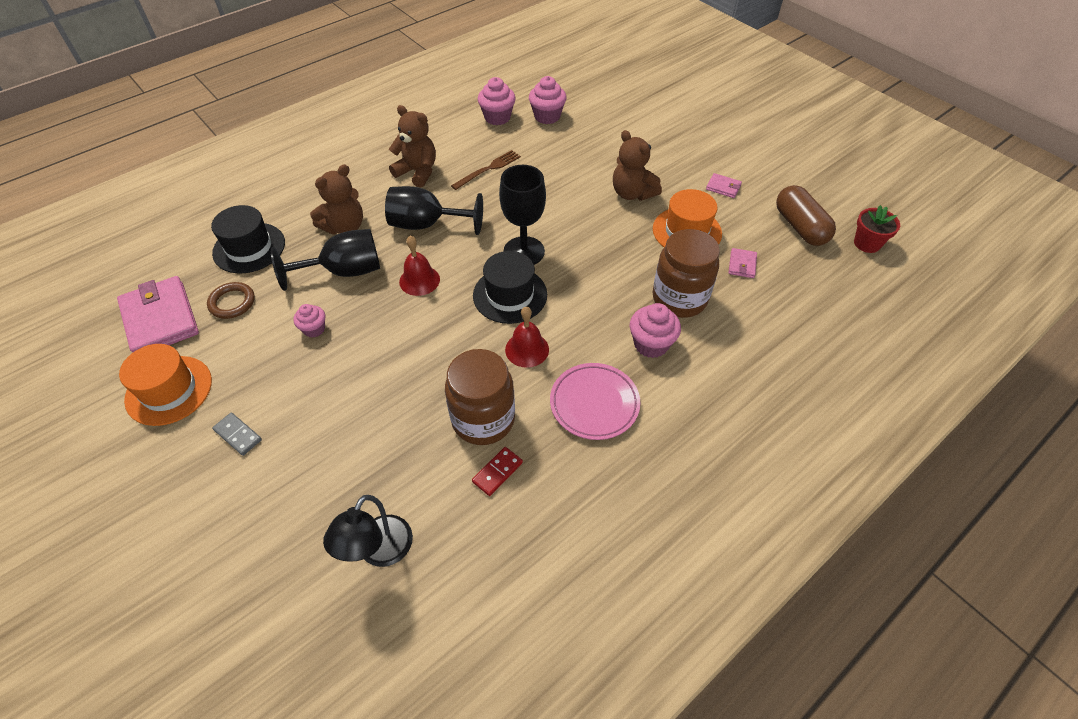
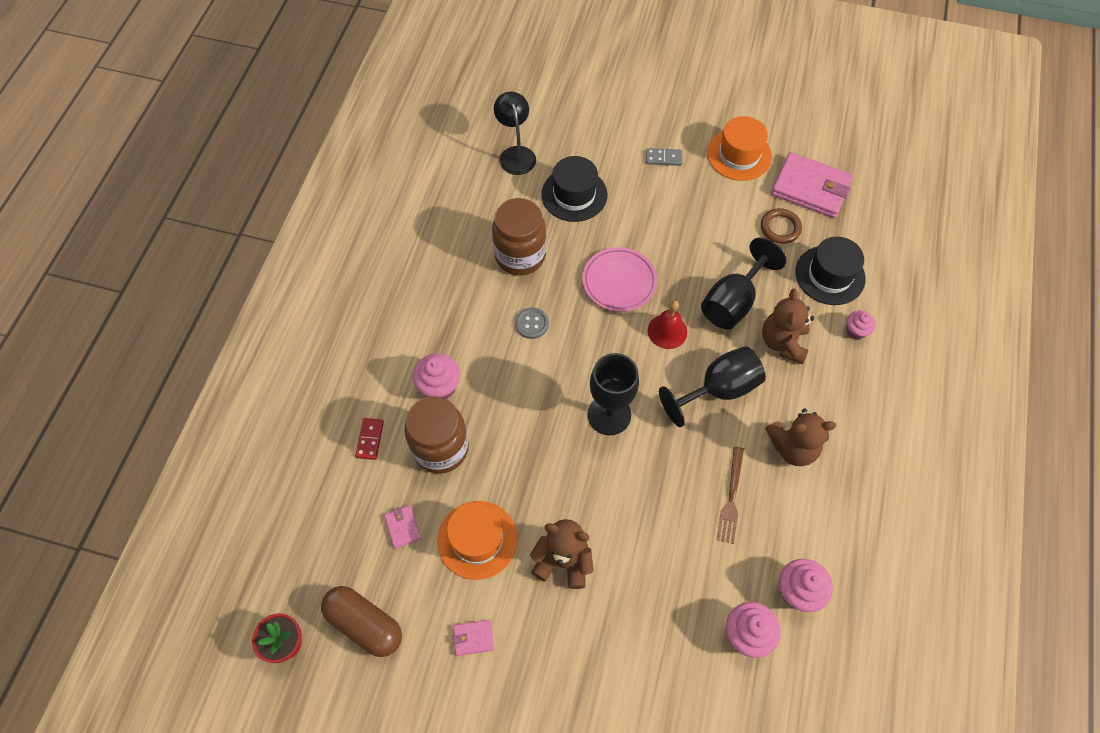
camera: 145 degrees right, 10 degrees up
(314, 329) = (699, 245): pink cupcake -> pink cupcake (856, 331)
(497, 472) = (483, 230): red domino -> red domino (370, 439)
(510, 295) = (584, 363): black hat -> black hat (574, 194)
(527, 349) = (532, 324): red bell -> grey button
(594, 403) = (452, 311): pink plate -> pink plate (619, 282)

